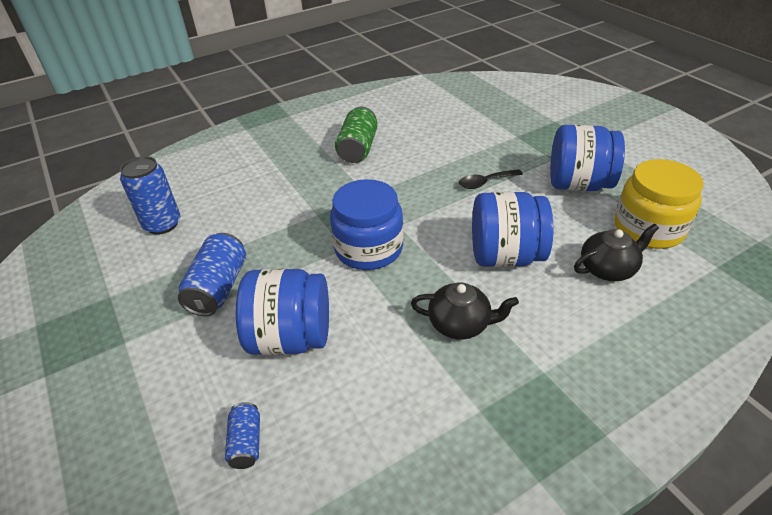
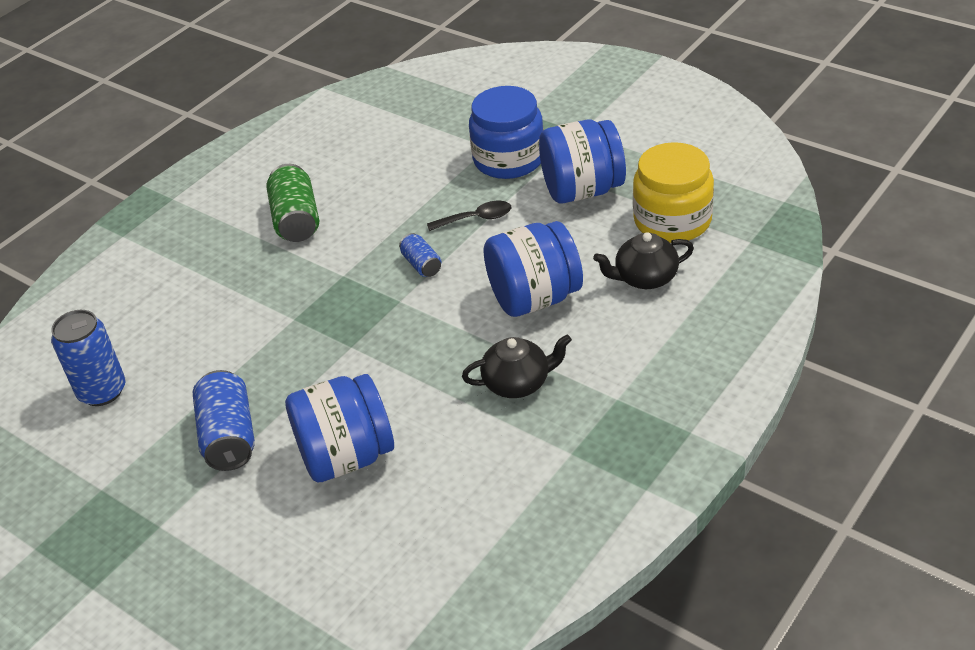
camera: 20 degrees left, 0 degrees up
(246, 442) = (361, 561): blue can -> blue can (421, 265)
(368, 248) = (379, 338): blue jar -> blue jar (509, 159)
(485, 182) = (476, 219): black spoon -> black spoon turned 150 degrees counterclockwise
(608, 269) = (645, 278): black teapot -> black teapot turned 150 degrees counterclockwise

